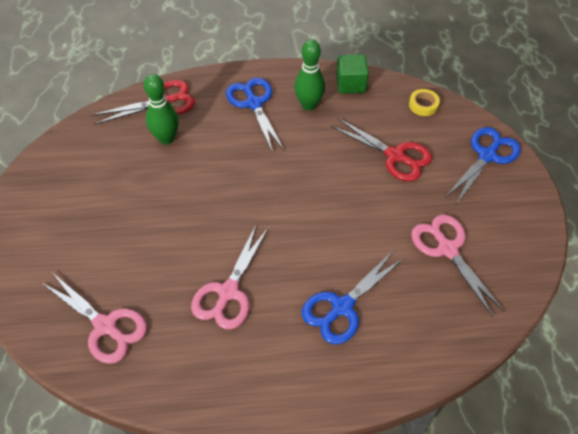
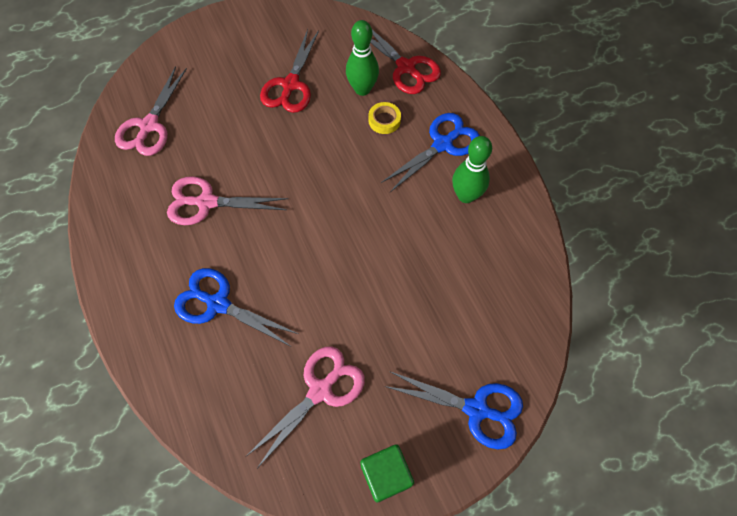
camera: 70 degrees right, 10 degrees up
(350, 84) = (519, 228): green cube -> green cube (386, 475)
(395, 156) = (430, 304): red scissors -> red scissors (290, 85)
(423, 105) = (525, 315): yellow tape -> yellow tape (384, 120)

